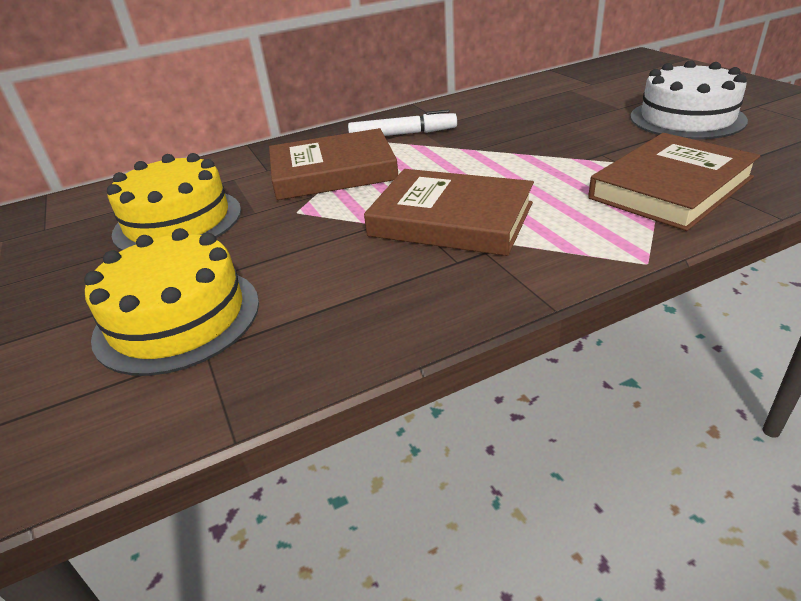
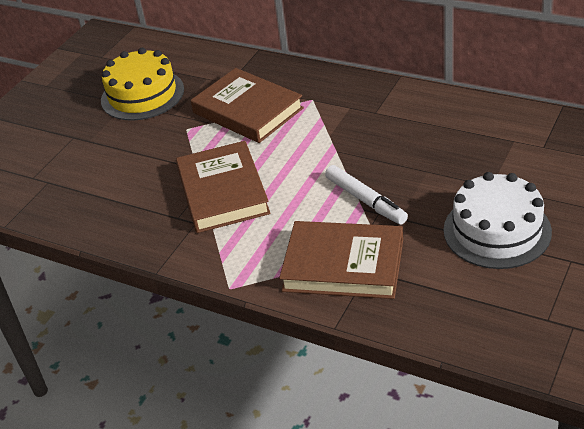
camera: 55 degrees right, 5 degrees up
(177, 318) = (63, 157): yellow cake -> none
(402, 134) = (334, 105): white marker -> white marker (365, 200)

